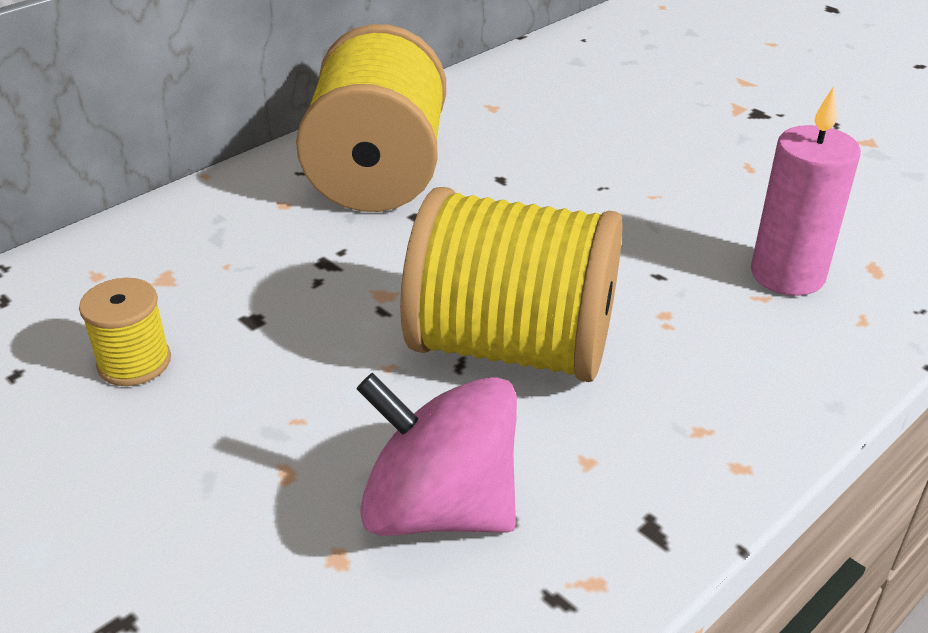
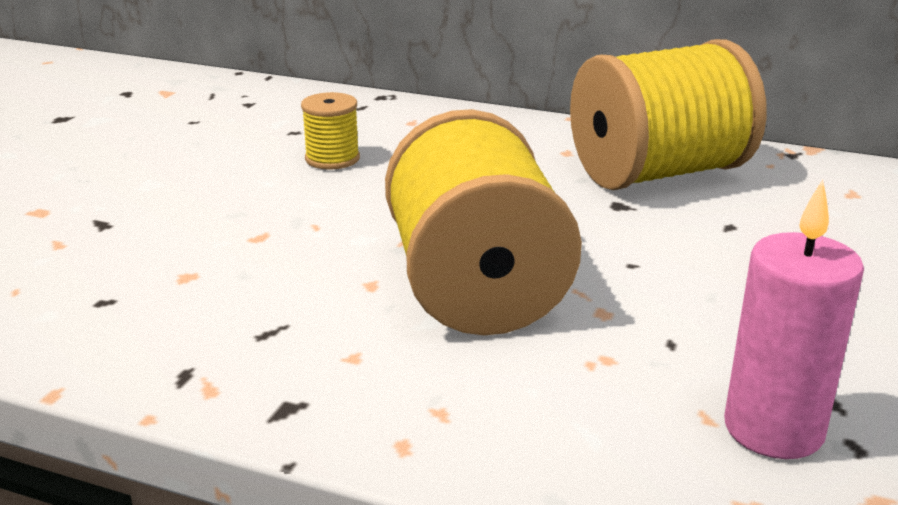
camera: 65 degrees right, 10 degrees down
(439, 508) = (256, 301): pink spinning top -> none

